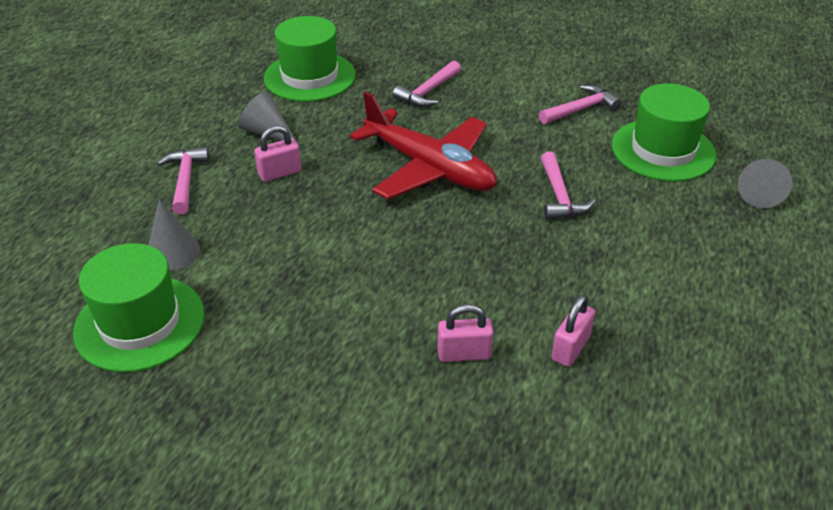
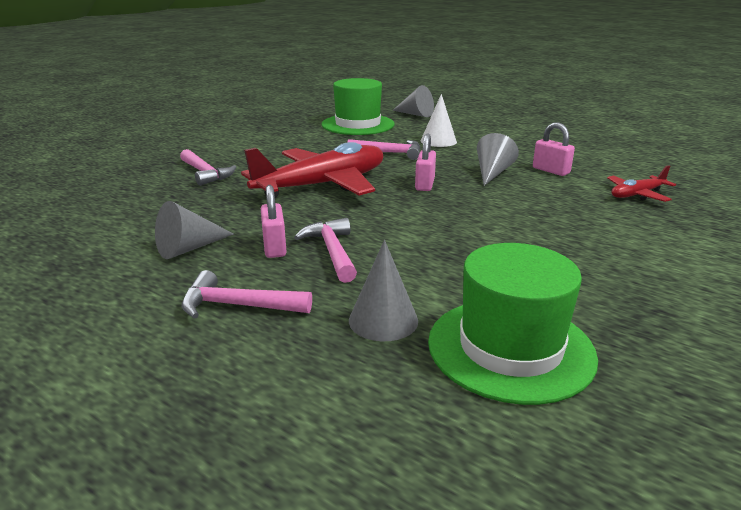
camera: 75 degrees left, 15 degrees down
(309, 77) = (102, 218): green hat -> none
(464, 353) = (557, 199): pink padlock -> pink padlock (424, 184)
(514, 437) = (637, 195): none -> red plane
(531, 291) = (492, 173): none -> grey cone
(581, 109) = (289, 135): pink hammer -> pink hammer (332, 251)
(637, 230) = (438, 141): none -> white cone

